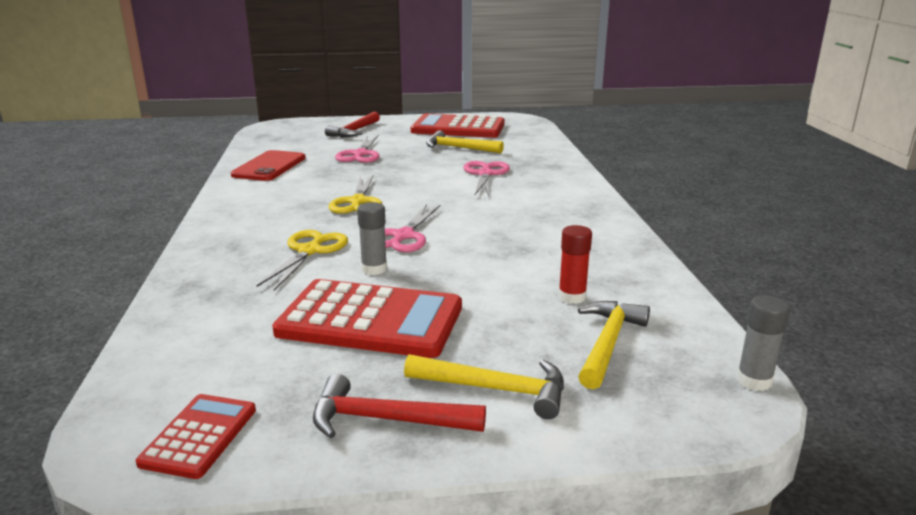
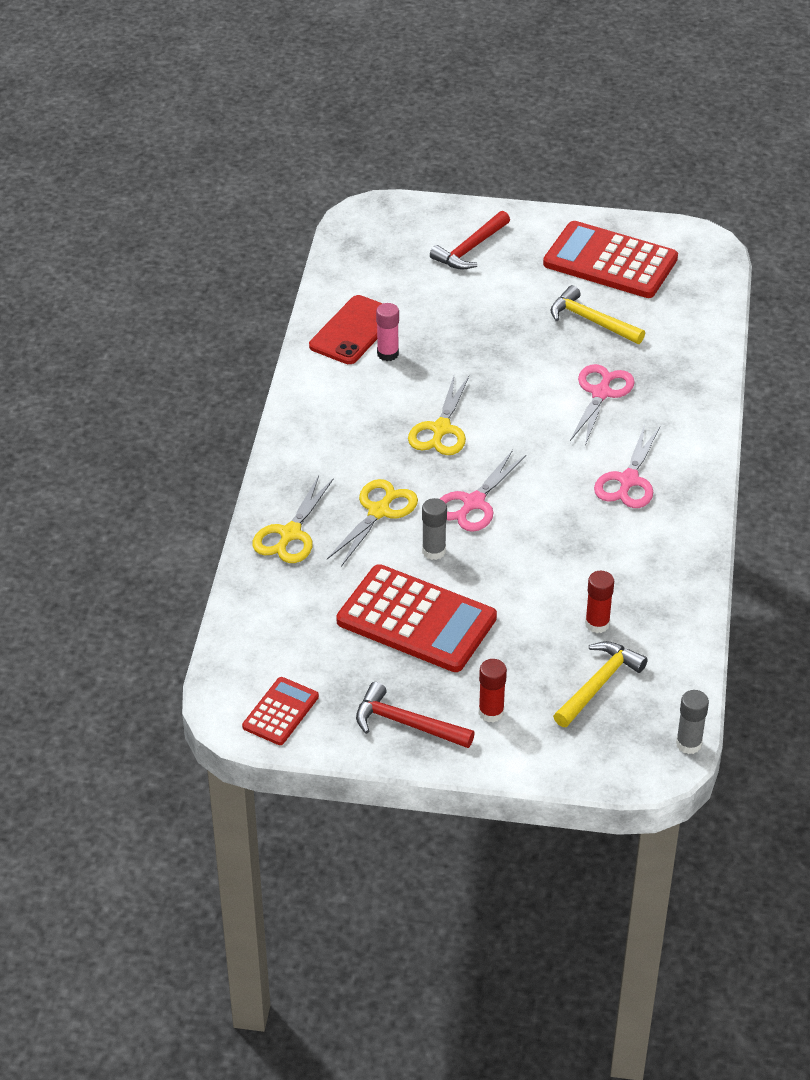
camera: 15 degrees right, 20 degrees up
(214, 276) = (290, 534): none -> yellow scissors
(300, 173) = (387, 354): none -> pink glue stick
(360, 154) = (465, 317): pink scissors -> pink scissors (628, 480)
(495, 389) = (491, 712): yellow hammer -> red glue stick

